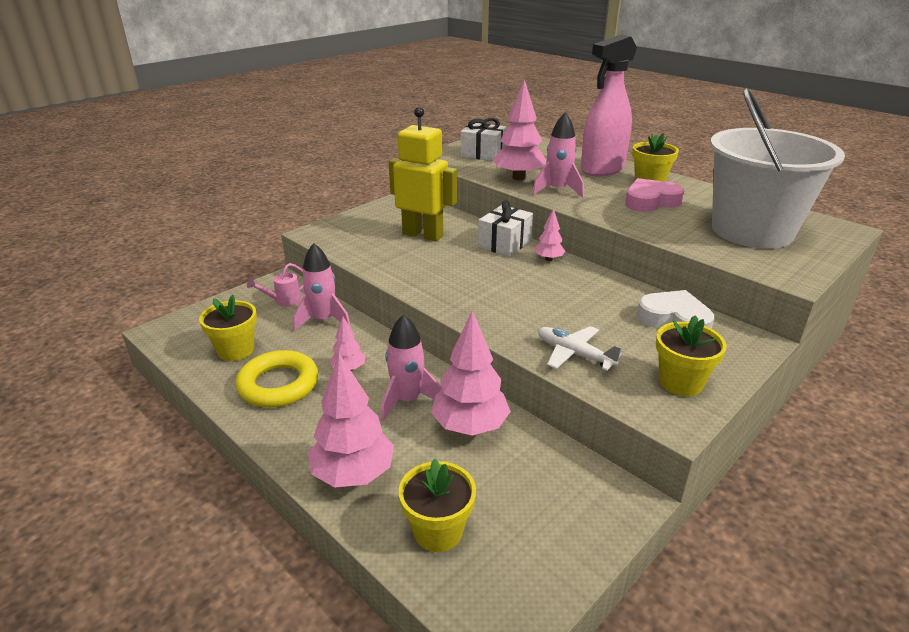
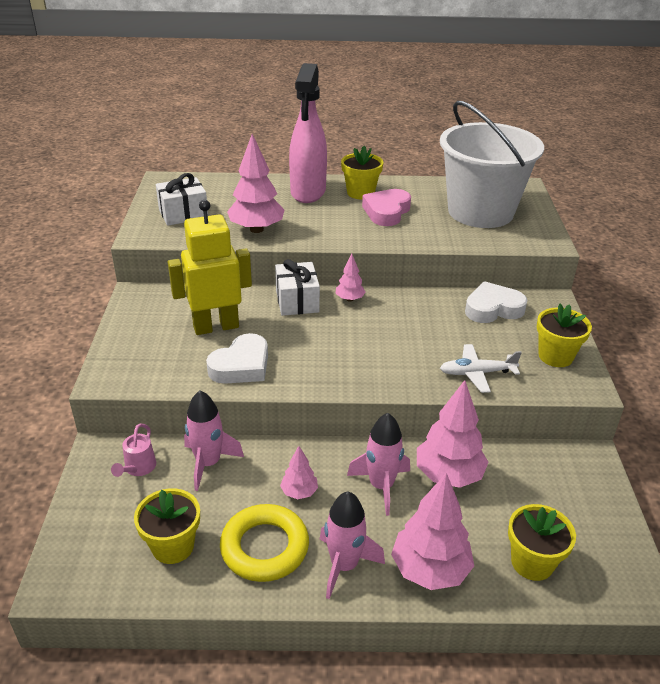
camera: 45 degrees left, 5 degrees up
(401, 263) = (241, 366): none -> white heart
(557, 190) = (307, 230): pink rocket -> pink rocket (344, 565)

